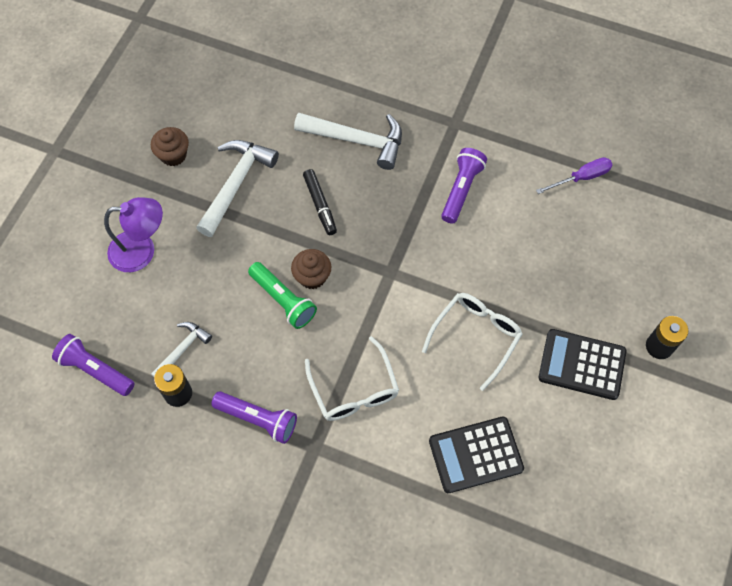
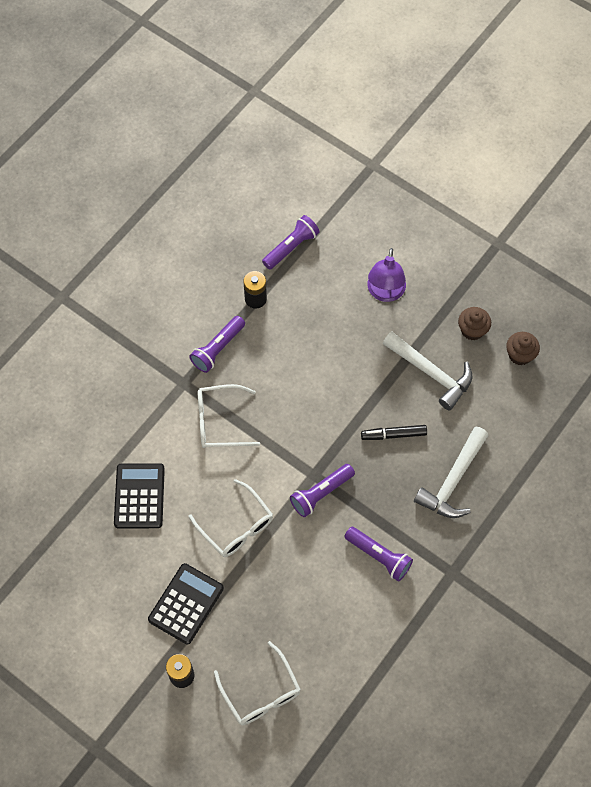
camera: 105 degrees right, 0 degrees up
(183, 349) = (290, 308): white hammer -> none
(283, 300) = (311, 387): green flashlight -> none
(312, 277) = (327, 413): brown cupcake -> brown cupcake (520, 355)
(410, 260) = (321, 493): none -> purple flashlight
(581, 178) = (365, 669): purple screwdriver -> none
(643, 265) = (261, 692): none -> white glasses

